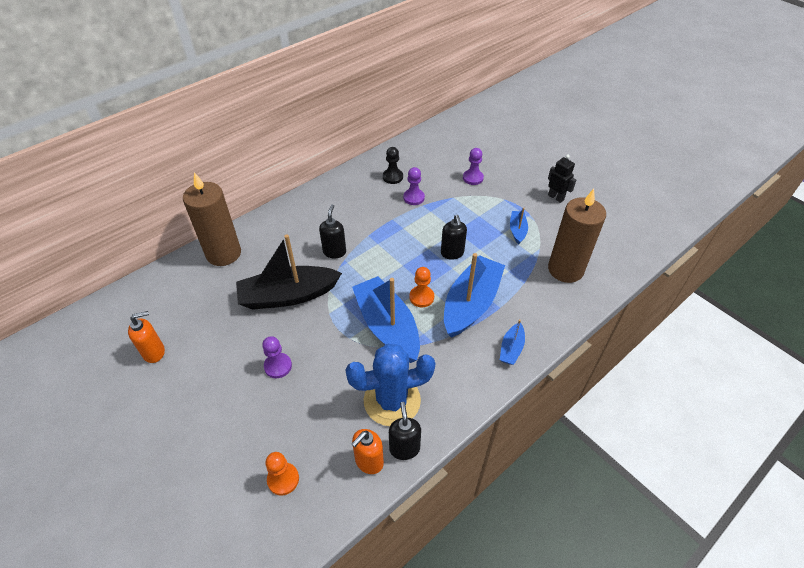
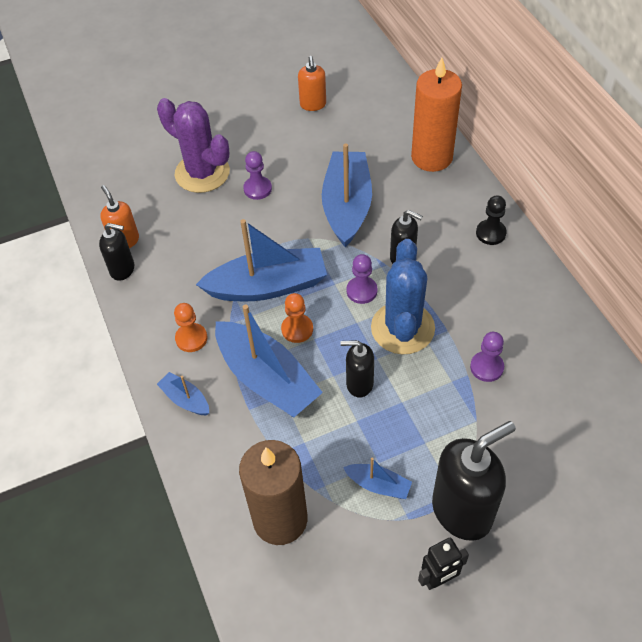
camera: 110 degrees right, 5 degrees up
(223, 253) = (432, 157): brown candle -> orange candle
(263, 422) = (202, 173): none -> purple cactus
(283, 479) = (141, 181): orange pawn -> orange pawn (191, 338)
(288, 295) = (347, 206): black boat -> blue boat
(392, 177) = (541, 351): black pawn -> black pawn (490, 233)
(392, 400) = (176, 270): blue cactus -> blue cactus (402, 328)
(473, 178) = (517, 464): purple pawn -> purple pawn (361, 291)
(513, 194) = (462, 511): none -> black soap dispenser

